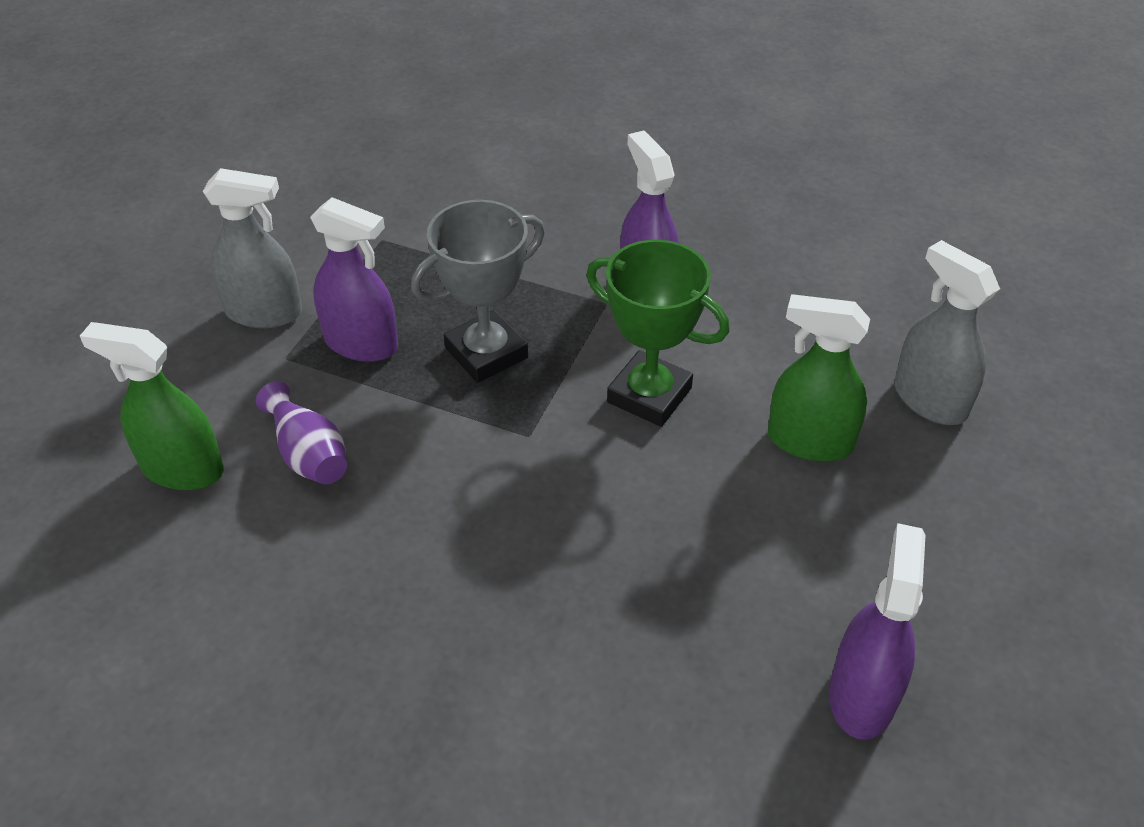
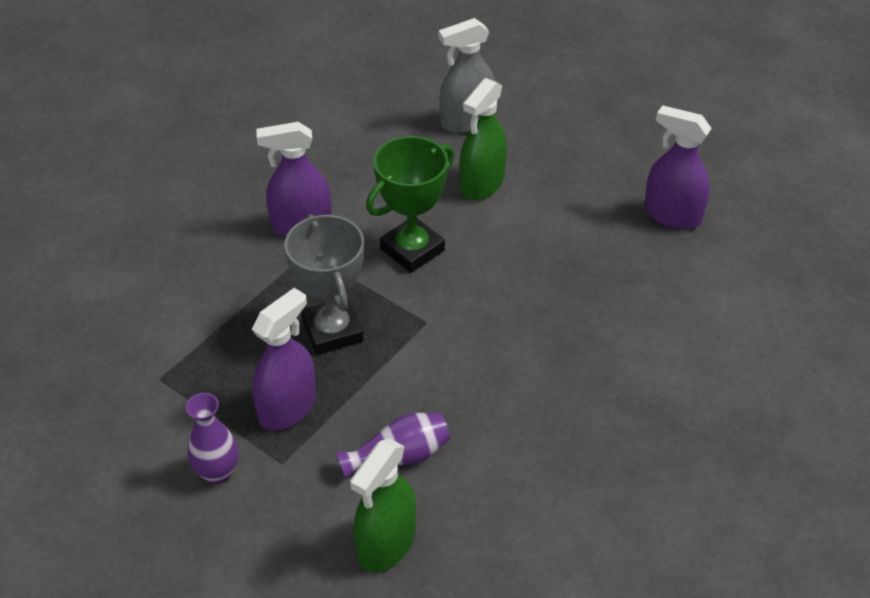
camera: 75 degrees left, 0 degrees up
(264, 312) = (217, 473): grey spray bottle -> purple vase

